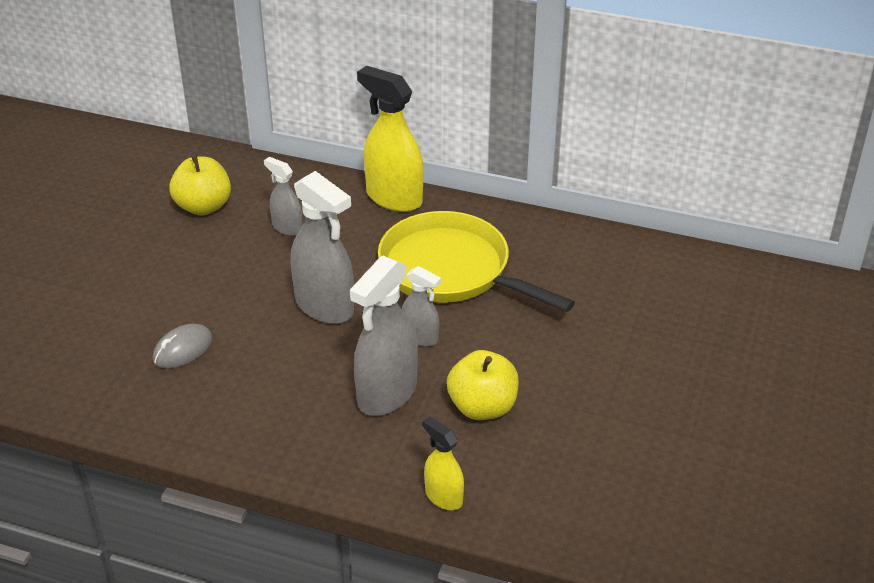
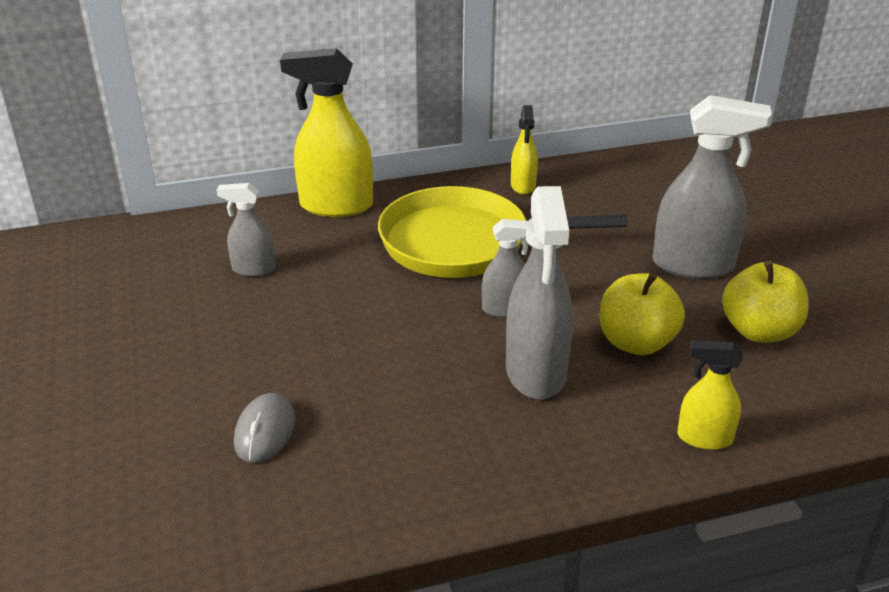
camera: 35 degrees left, 5 degrees down
(203, 206) = (133, 285): yellow apple -> yellow apple (759, 331)
(325, 306) = (378, 322): grey spray bottle -> grey spray bottle (693, 265)
(554, 239) = (523, 186): none -> yellow spray bottle

